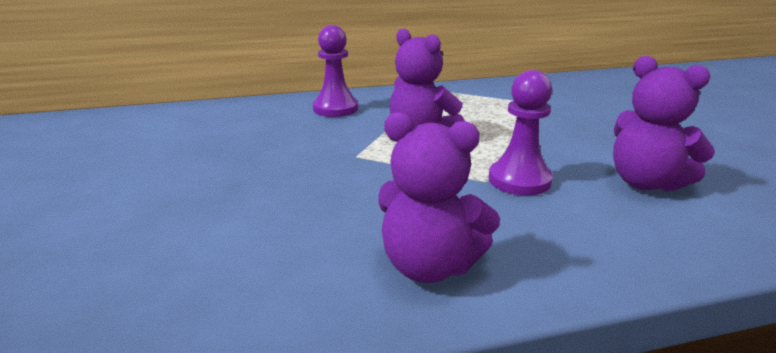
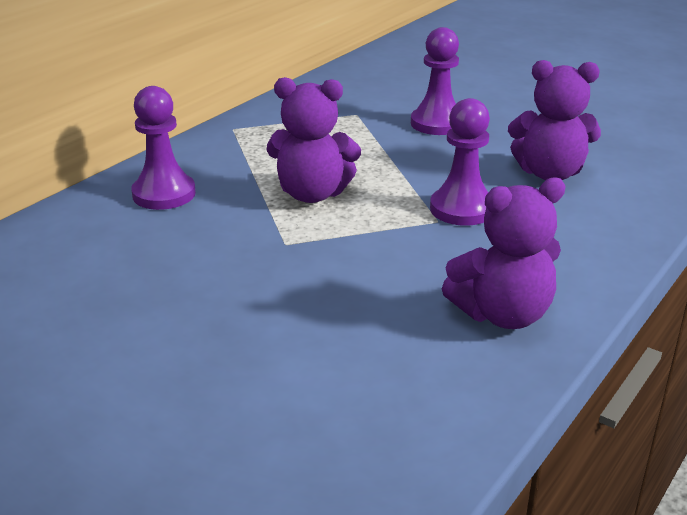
camera: 40 degrees left, 5 degrees up
(589, 123) = (437, 123): none -> purple pawn

